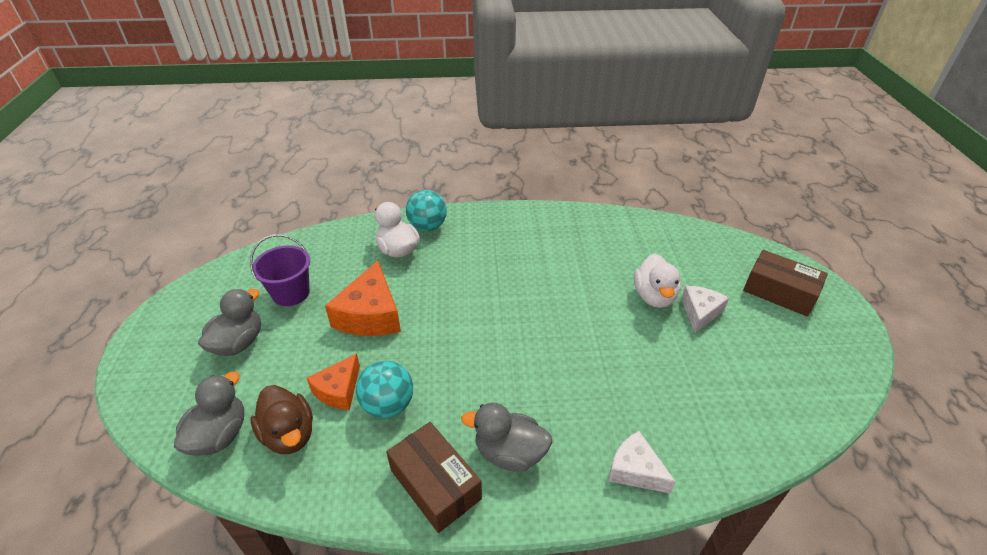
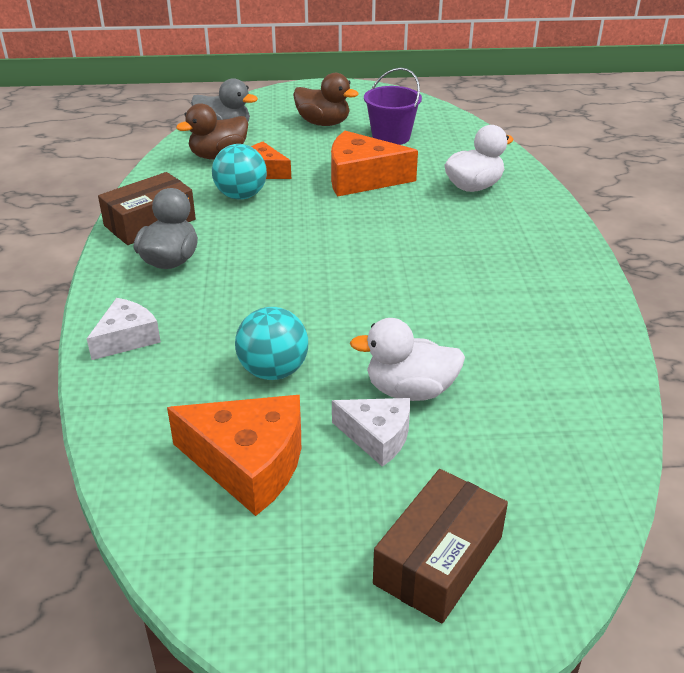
camera: 90 degrees right, 5 degrees down
(238, 343) = (323, 123): grey duck -> brown duck
(427, 226) = (527, 203): turquoise ball -> turquoise ball (273, 371)
(746, 373) = (248, 463): none -> orange cheese

